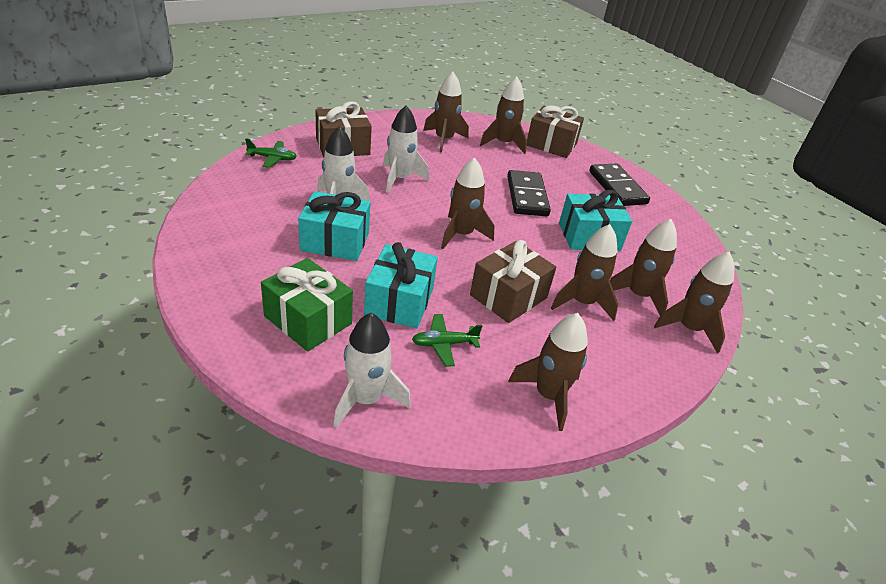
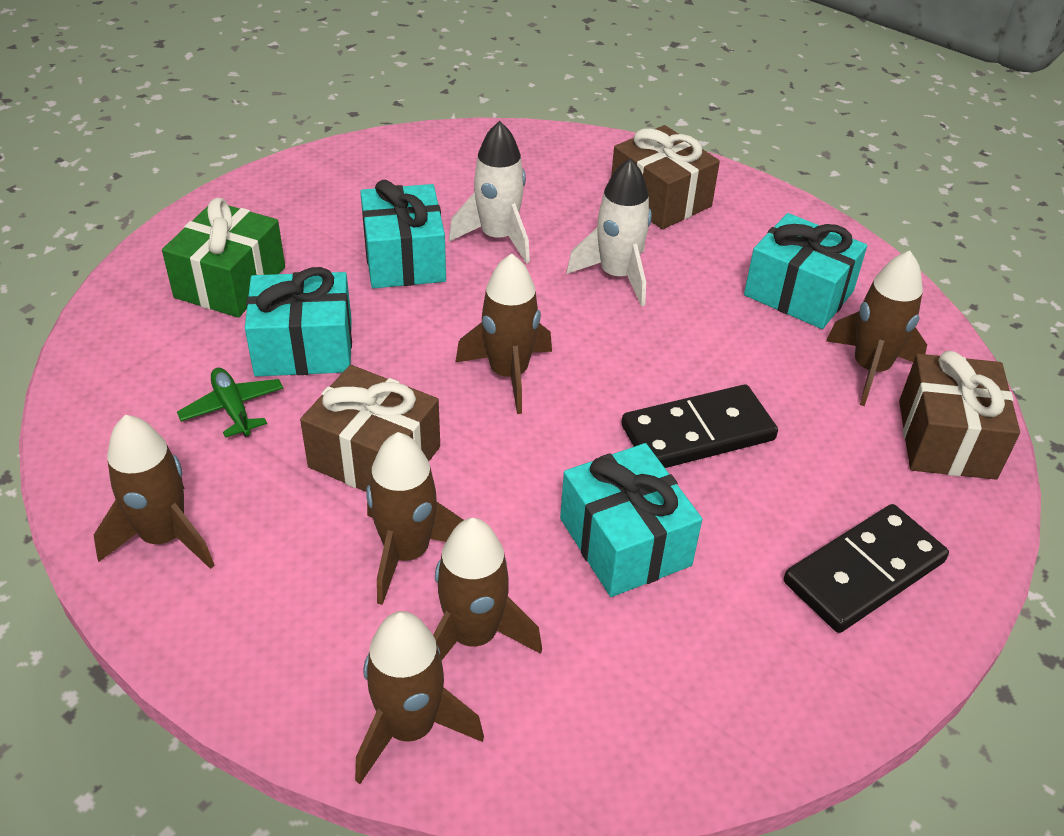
camera: 75 degrees right, 5 degrees up
(272, 158) = (565, 153): green plane -> none
(366, 399) = (108, 364): white rocket -> none
(444, 140) = (798, 293): brown rocket -> turquoise gift

